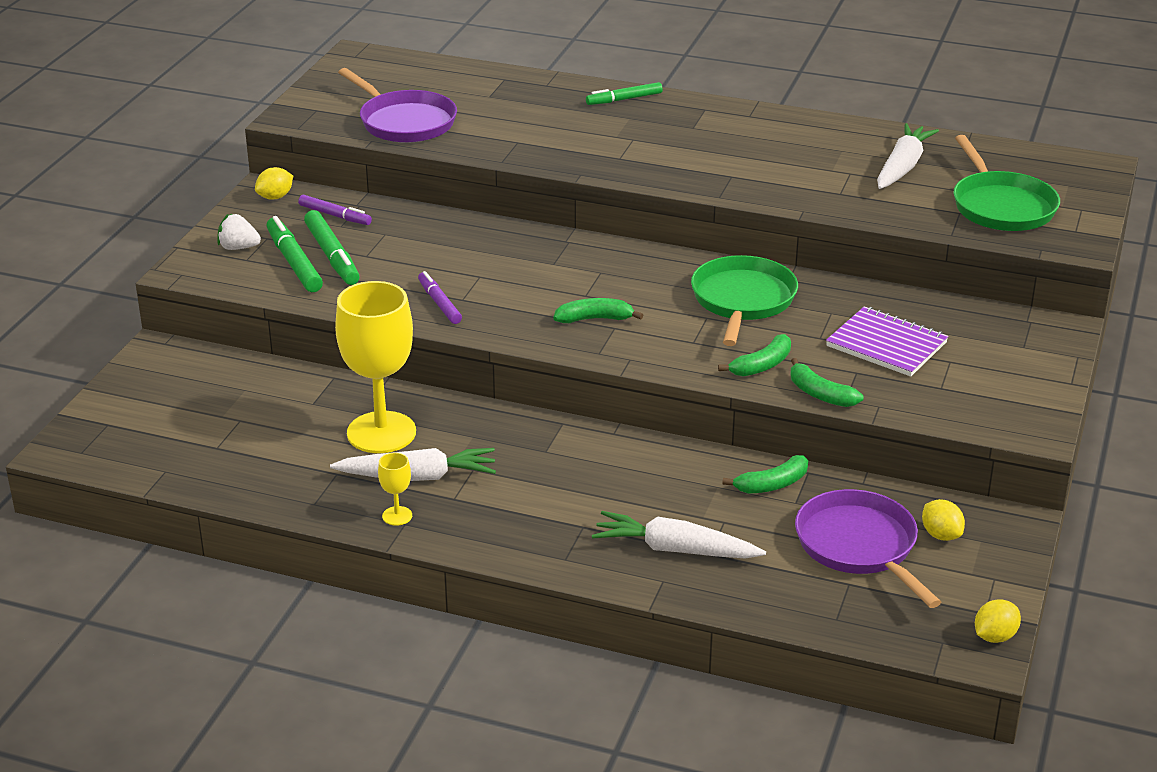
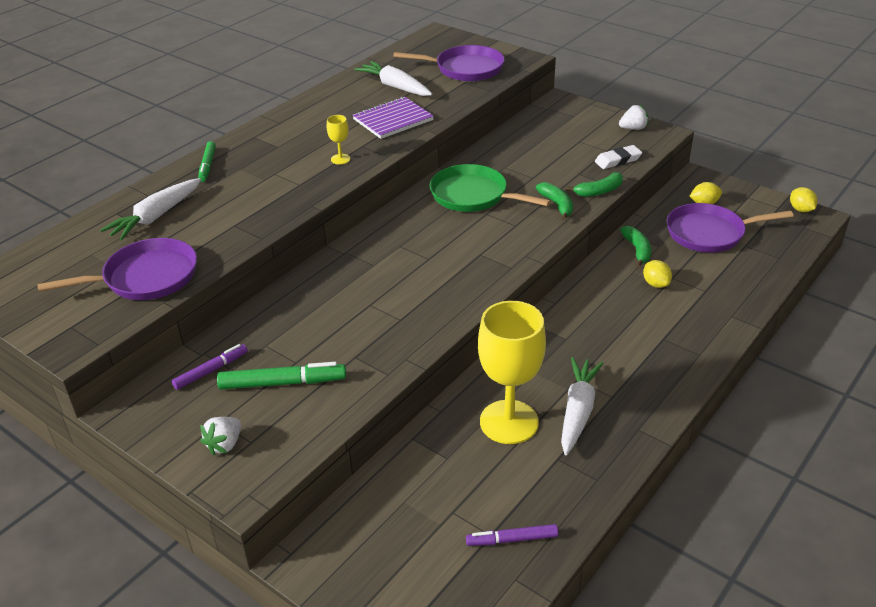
camera: 70 degrees left, 5 degrees up
(275, 197) = (145, 405): yellow lemon -> yellow lemon (655, 284)
(294, 262) = (278, 409): green marker -> none
(397, 516) = (627, 432): yellow goblet -> yellow goblet (340, 159)
(439, 303) = (400, 332): purple marker -> purple marker (512, 539)
(594, 319) = (464, 260): green banana -> none
(675, 549) = (699, 304): white carrot -> white carrot (156, 217)
(886, 344) = (552, 157): purple notebook -> purple notebook (393, 120)
(918, 400) = (618, 160): none -> white eraser
(1001, 206) = (465, 69): green pan -> purple pan
(1028, 403) = (633, 128): none -> white strawberry

